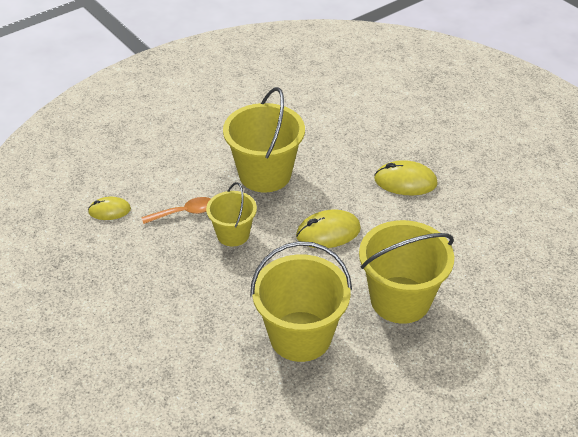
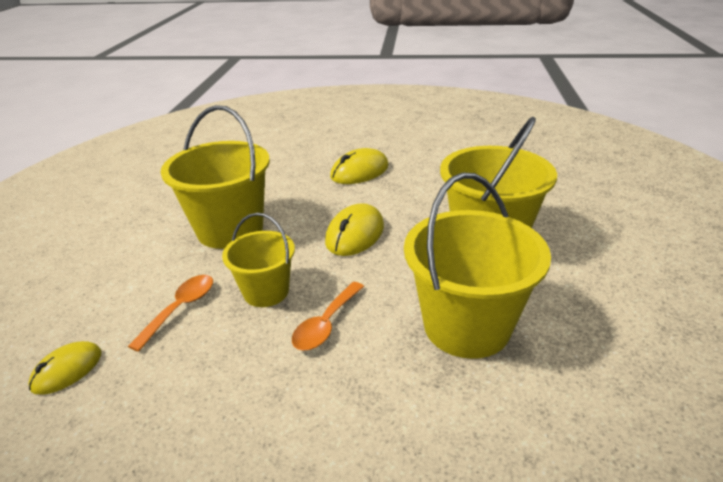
camera: 45 degrees left, 10 degrees down
(237, 277) = (326, 324): none -> orange spoon

